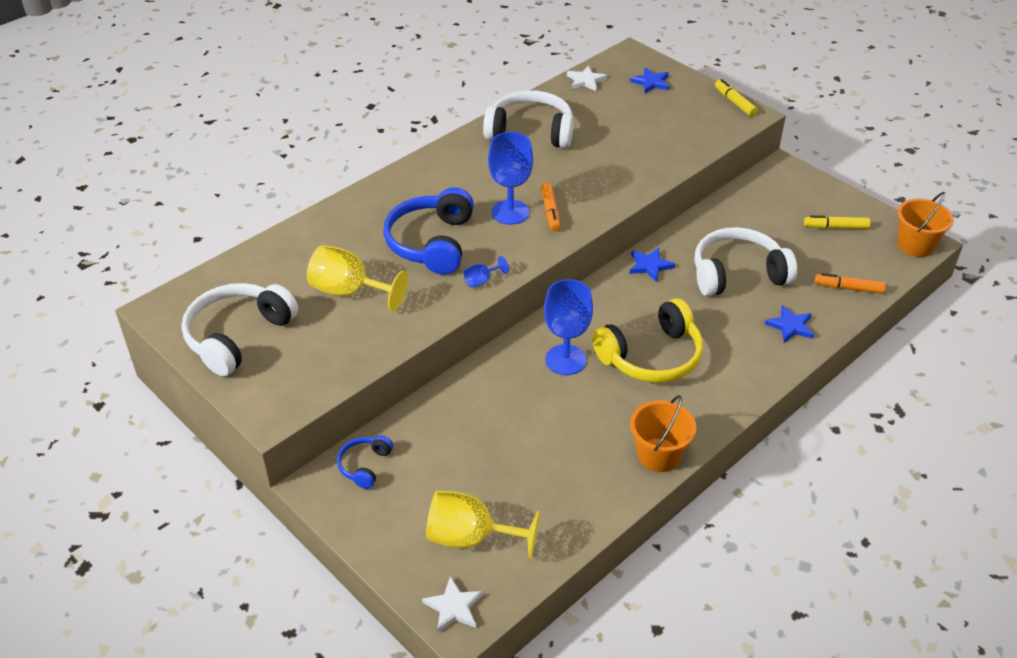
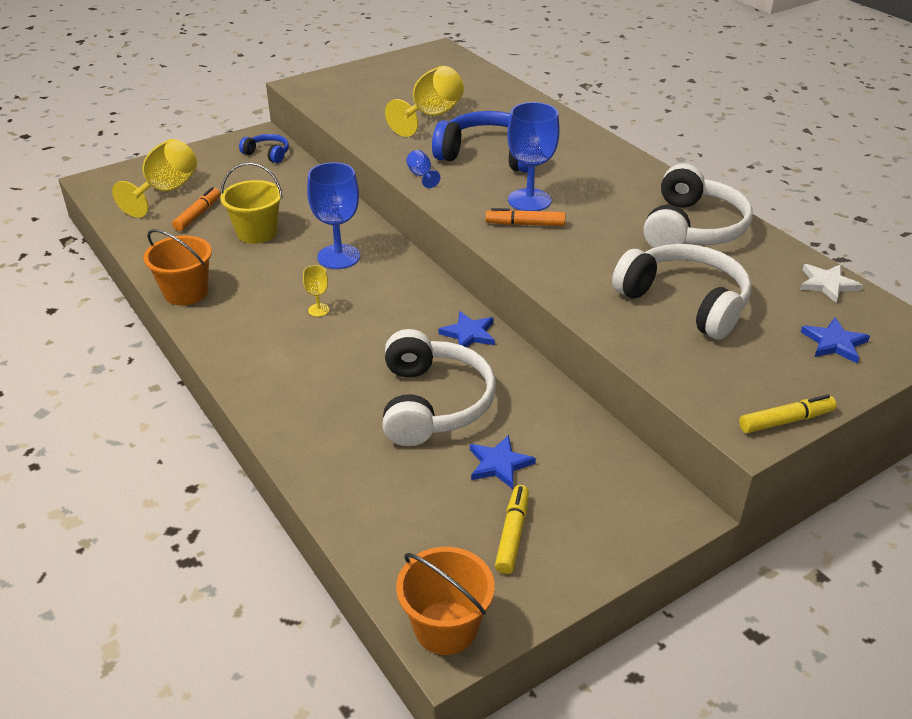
camera: 100 degrees right, 5 degrees down
(238, 336) = (395, 75): white headphones -> white headphones (684, 302)
(454, 607) = (110, 180): white star -> none
(539, 430) = (257, 232): none -> yellow bucket
(651, 356) = (318, 310): yellow headphones -> yellow goblet
(790, 326) = (319, 428): blue star -> blue star (499, 464)
(848, 288) = (370, 507): orange marker -> orange marker (198, 215)

